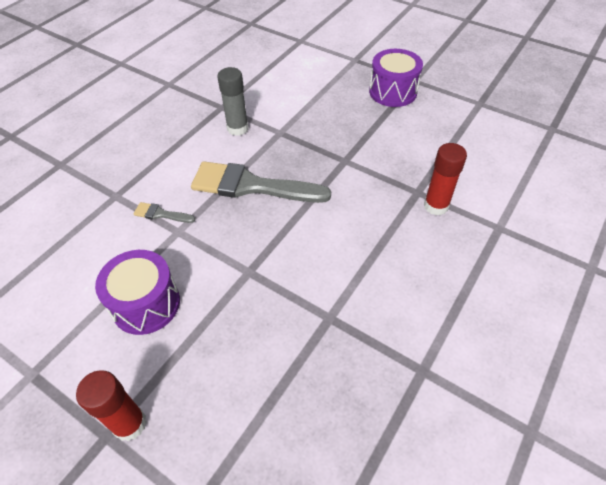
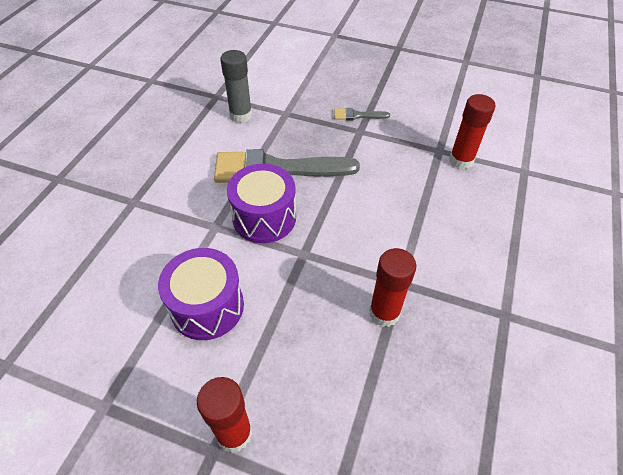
camera: 15 degrees left, 0 degrees up
(161, 214) = (190, 212): grey brush -> grey brush (357, 115)
(303, 343) = (384, 313): none -> red glue stick
(393, 92) = (382, 61): purple drum -> purple drum (264, 217)

